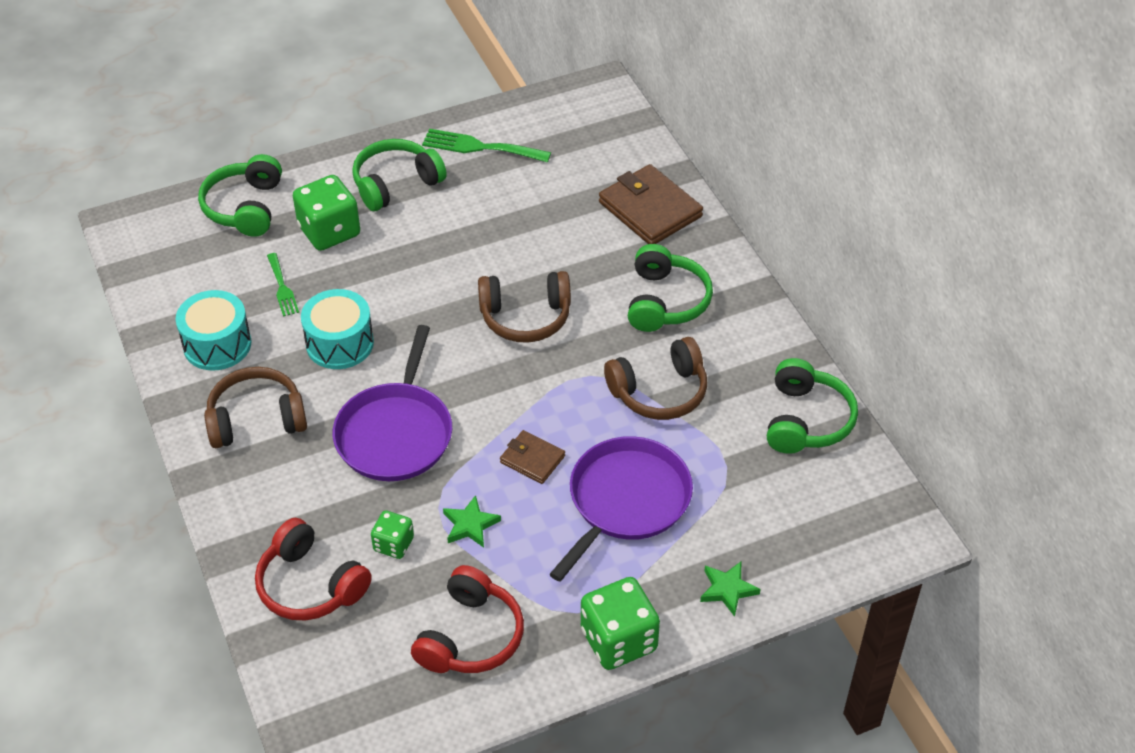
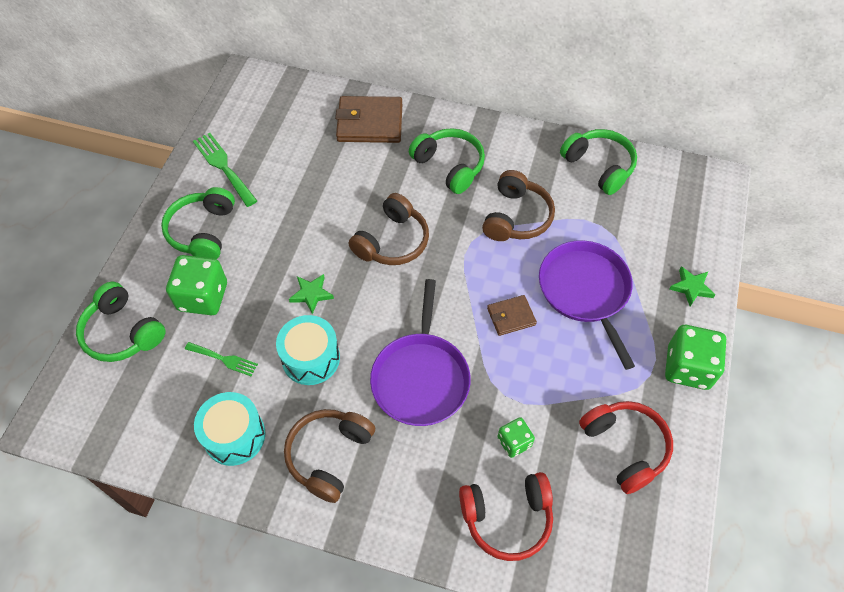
camera: 50 degrees left, 10 degrees up
(396, 433) = (421, 377): purple pan -> purple pan turned 45 degrees clockwise
(470, 525) = (535, 386): green star -> green star (311, 294)
(480, 147) = (223, 166): green fork -> green fork turned 90 degrees clockwise

